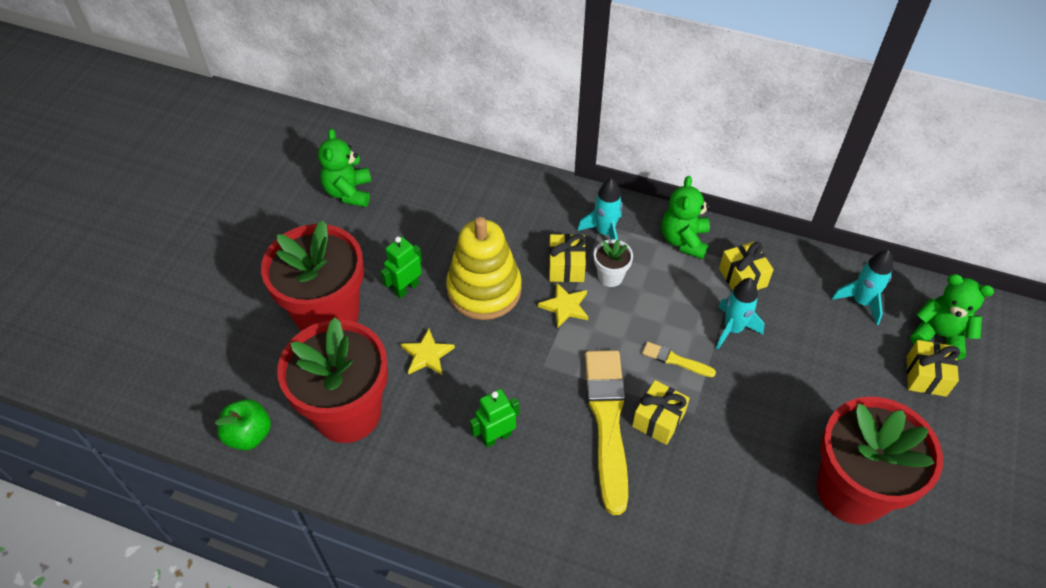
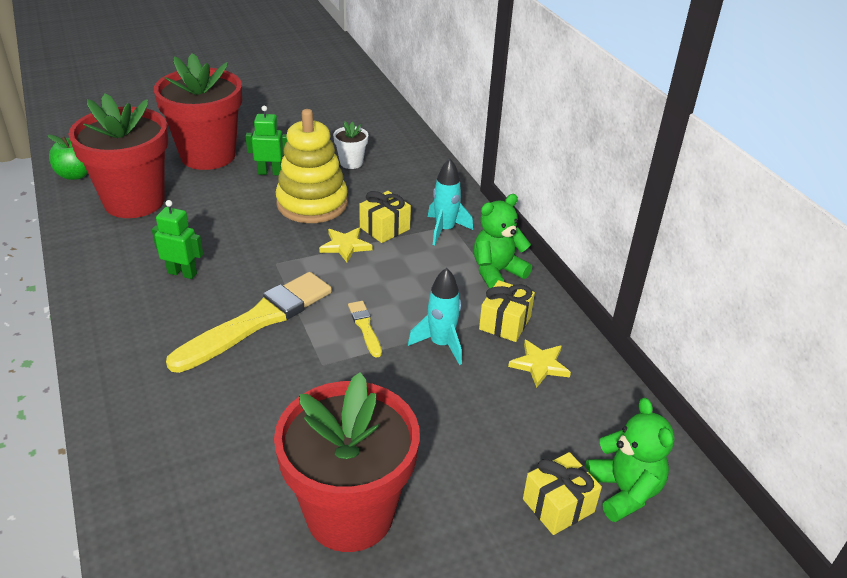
camera: 45 degrees right, 15 degrees down
(349, 192) = (322, 114): green teddy bear -> none
(427, 355) = (222, 208): yellow star -> yellow star (539, 365)
(610, 276) = (405, 253): white flower pot -> white flower pot (351, 163)
(658, 420) = (291, 347): yellow gift -> none
(861, 302) = (584, 412): turquoise rocket -> none

